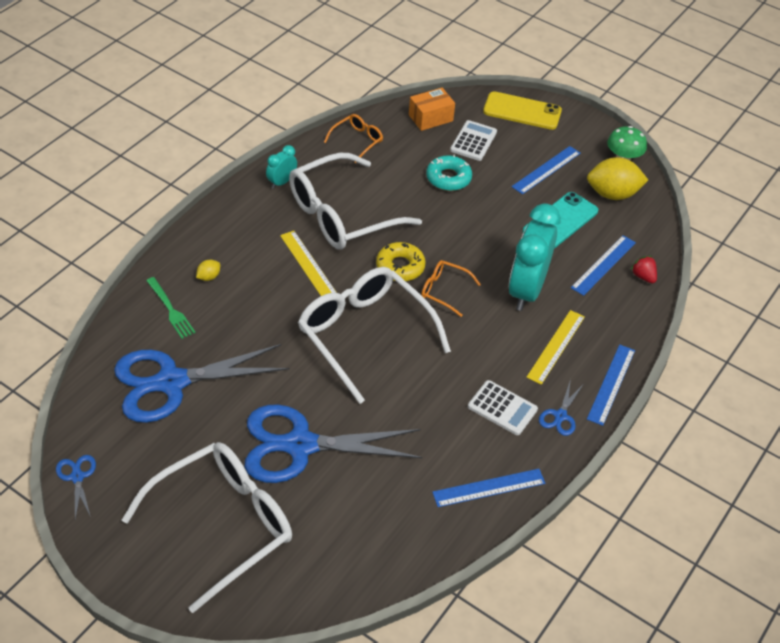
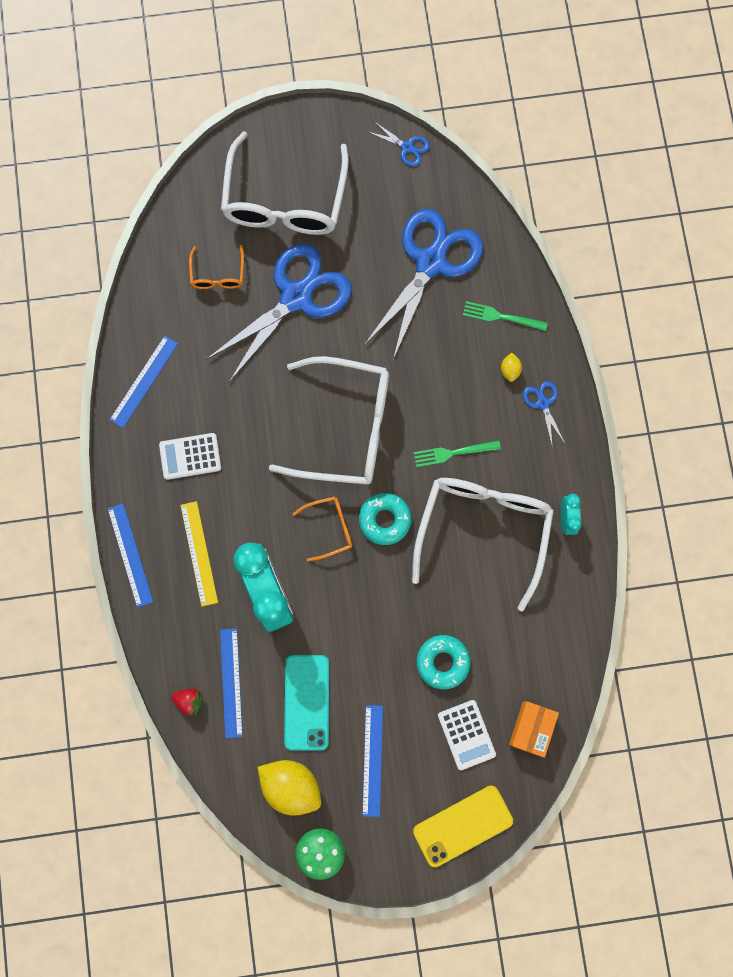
camera: 140 degrees right, 30 degrees up
(308, 265) = (453, 453): yellow ruler -> green fork
(357, 141) = (560, 631): orange glasses -> orange glasses (218, 274)
(400, 267) = (385, 520): yellow donut -> turquoise donut
(560, 416) = (144, 488): blue scissors -> blue scissors (543, 403)
(612, 194) = (291, 785): yellow lemon -> yellow lemon turned 75 degrees clockwise

